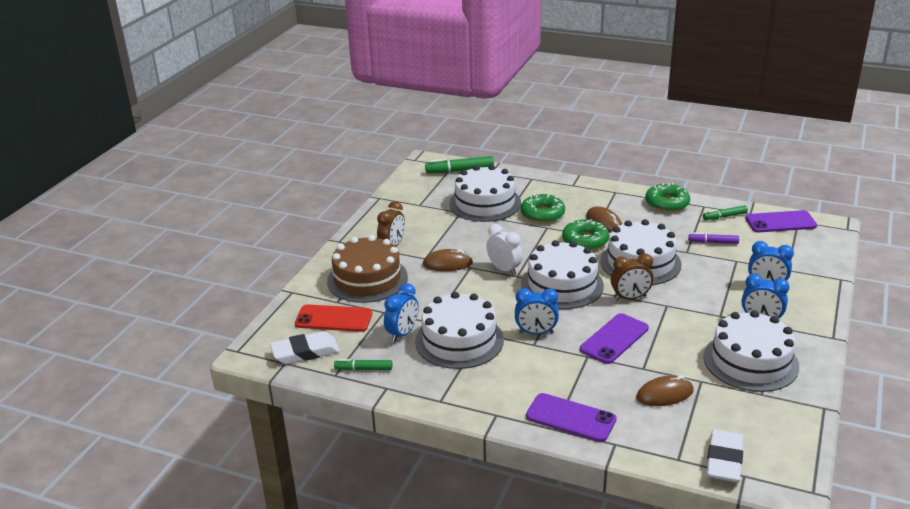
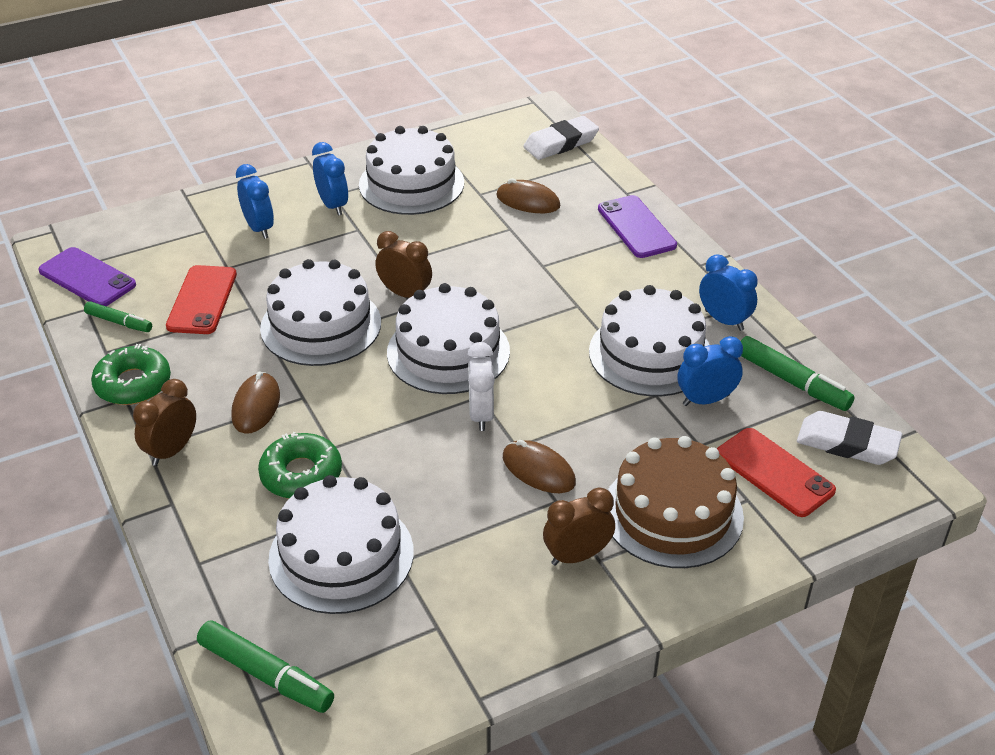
camera: 140 degrees left, 10 degrees up
(363, 369) = (792, 382): green marker -> green marker, size x1.60
(536, 332) = (558, 315): blue clock -> blue clock (724, 320)
(585, 241) = (325, 394): green donut -> none
(605, 195) = (172, 450): none -> brown clock
(614, 339) = (492, 265): purple phone -> none
(713, 242) = (202, 300): purple marker -> red phone

